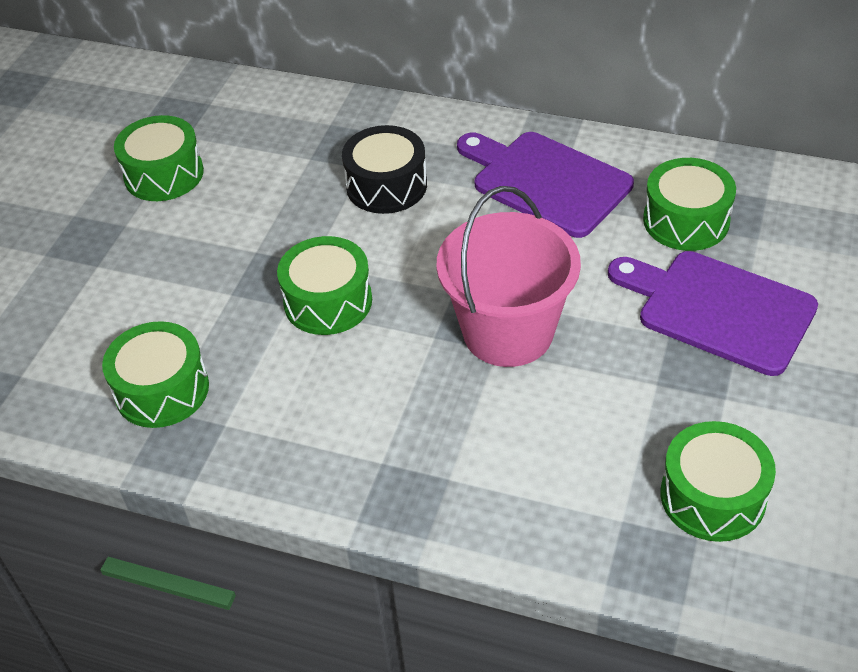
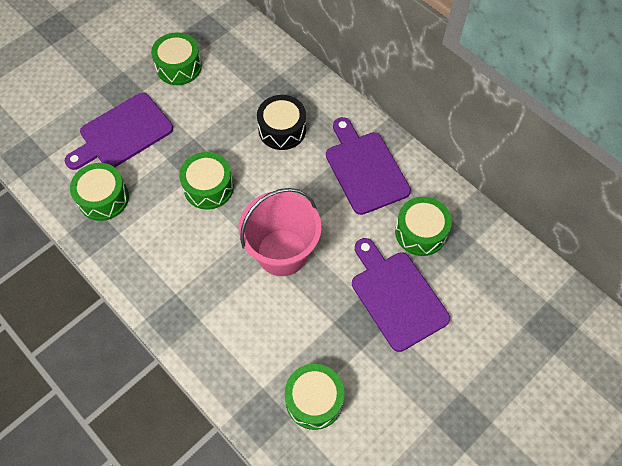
camera: 25 degrees right, 15 degrees up
(131, 292) = (122, 133): none -> purple cutting board

